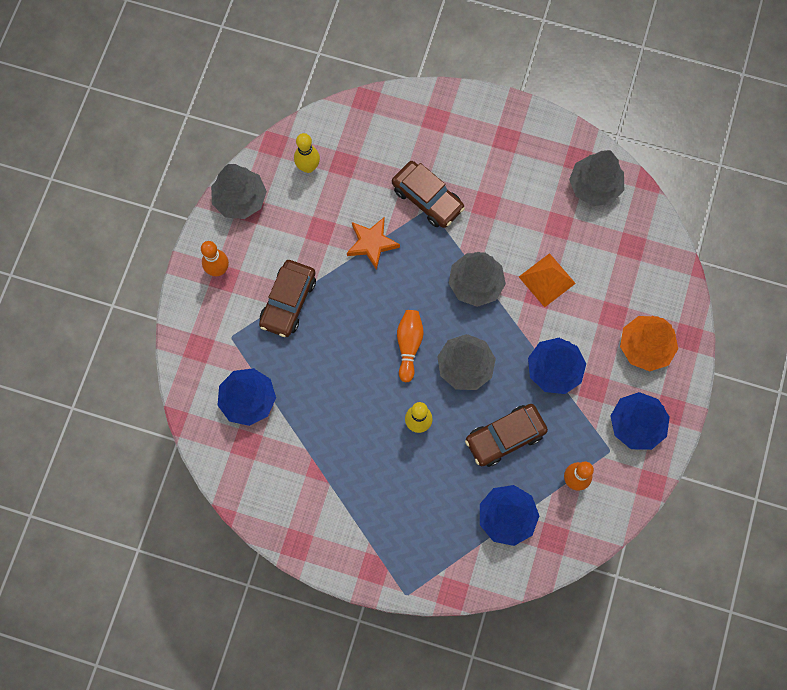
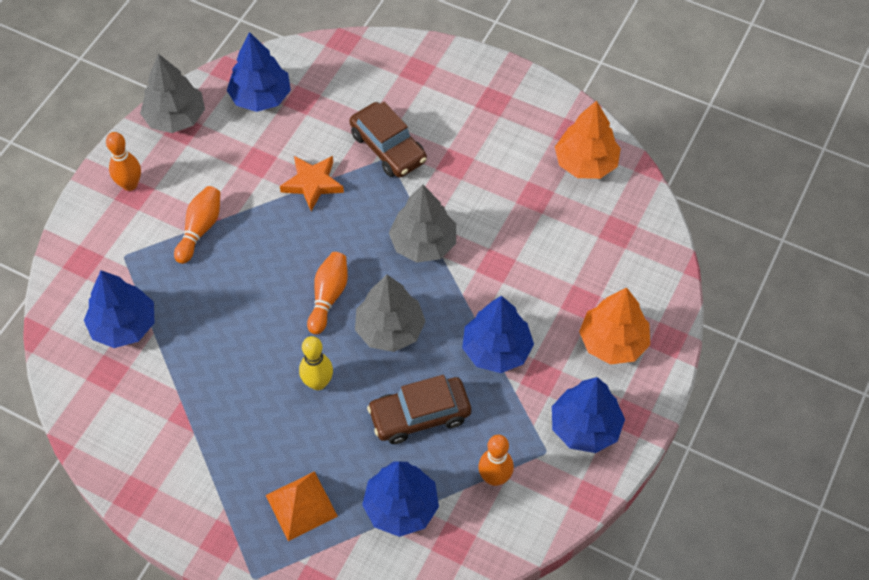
camera: 10 degrees right, 15 degrees down
(288, 302) = (200, 229): brown car -> orange bowling pin
(308, 167) = (261, 97): yellow bowling pin -> blue tree
(547, 280) = (509, 252): orange pyramid -> orange pyramid (301, 505)
(594, 186) = (586, 163): grey tree -> orange tree

